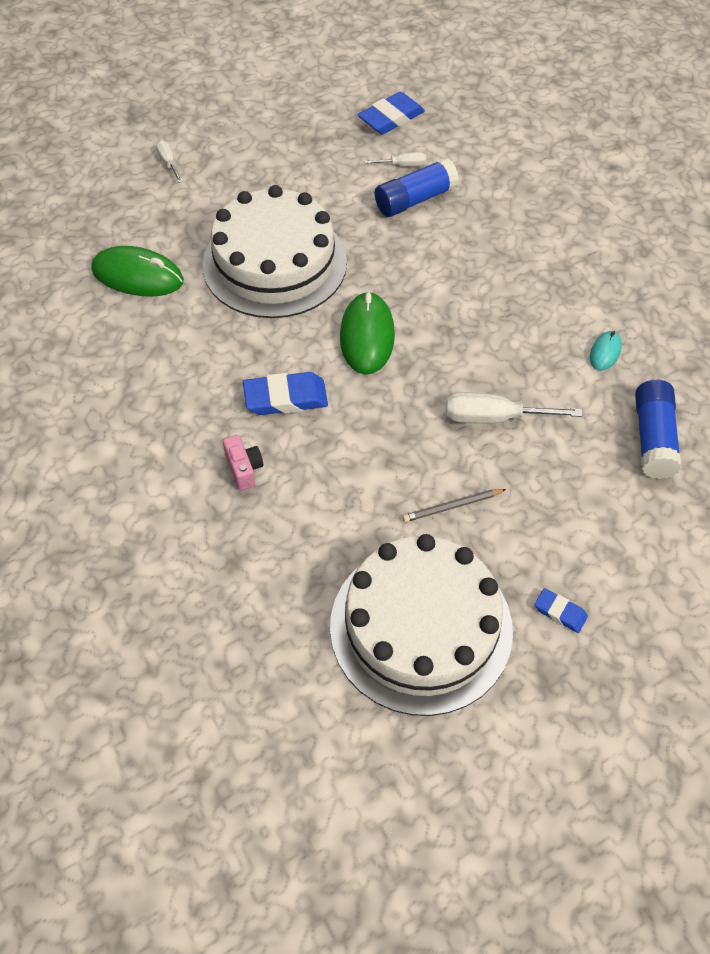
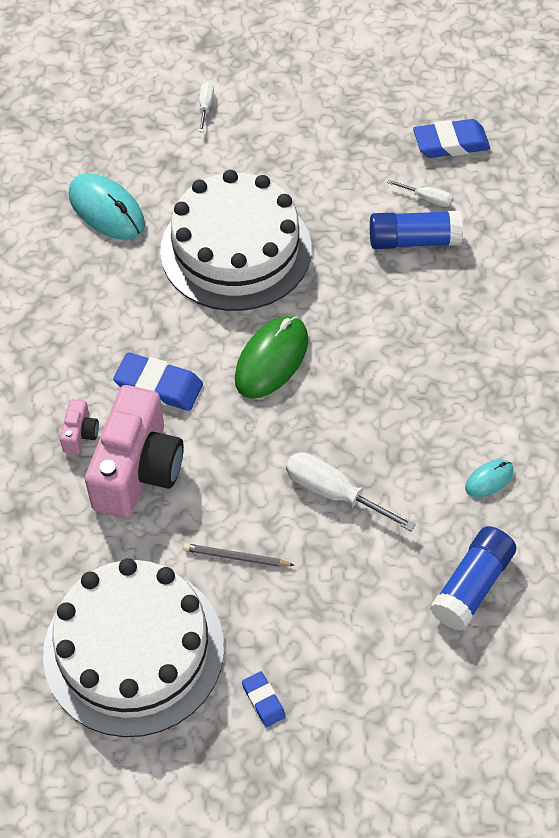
camera: 30 degrees right, 0 degrees up
(138, 276) = (106, 210): green mouse -> turquoise mouse
(317, 475) = (138, 470): none -> pink camera

